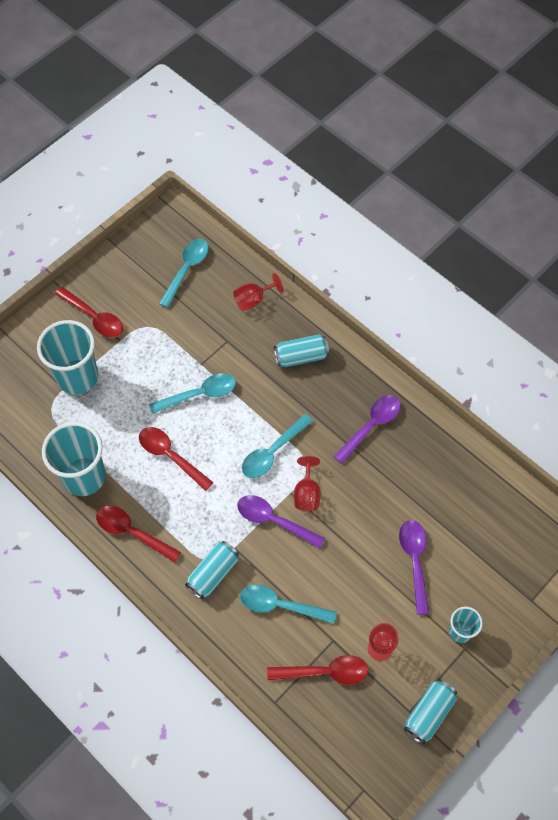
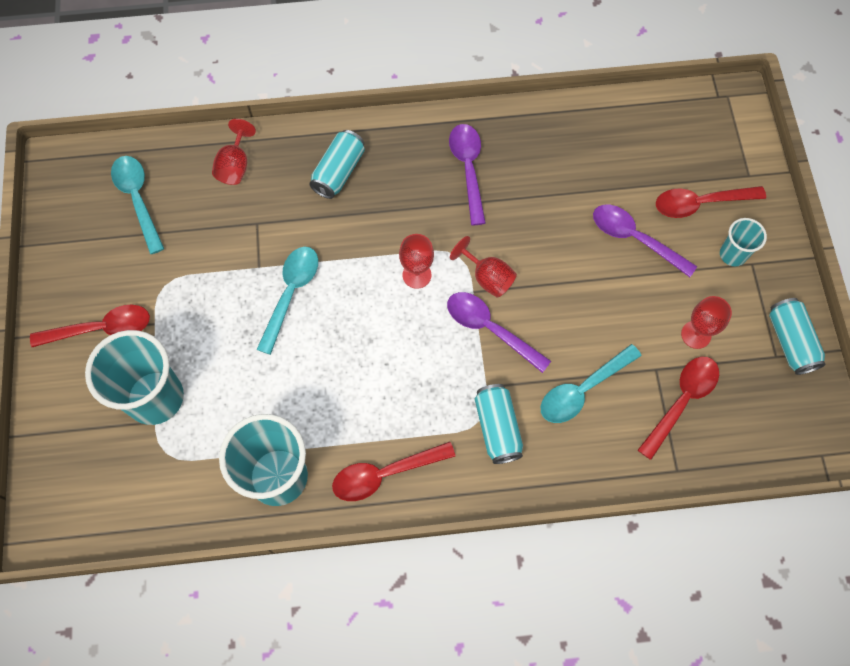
camera: 50 degrees left, 5 degrees up
(170, 456) = (333, 373): red spoon -> red spoon (700, 203)
(272, 452) = (416, 275): turquoise spoon -> red goblet
(273, 520) = (489, 329): purple spoon -> purple spoon turned 60 degrees clockwise

